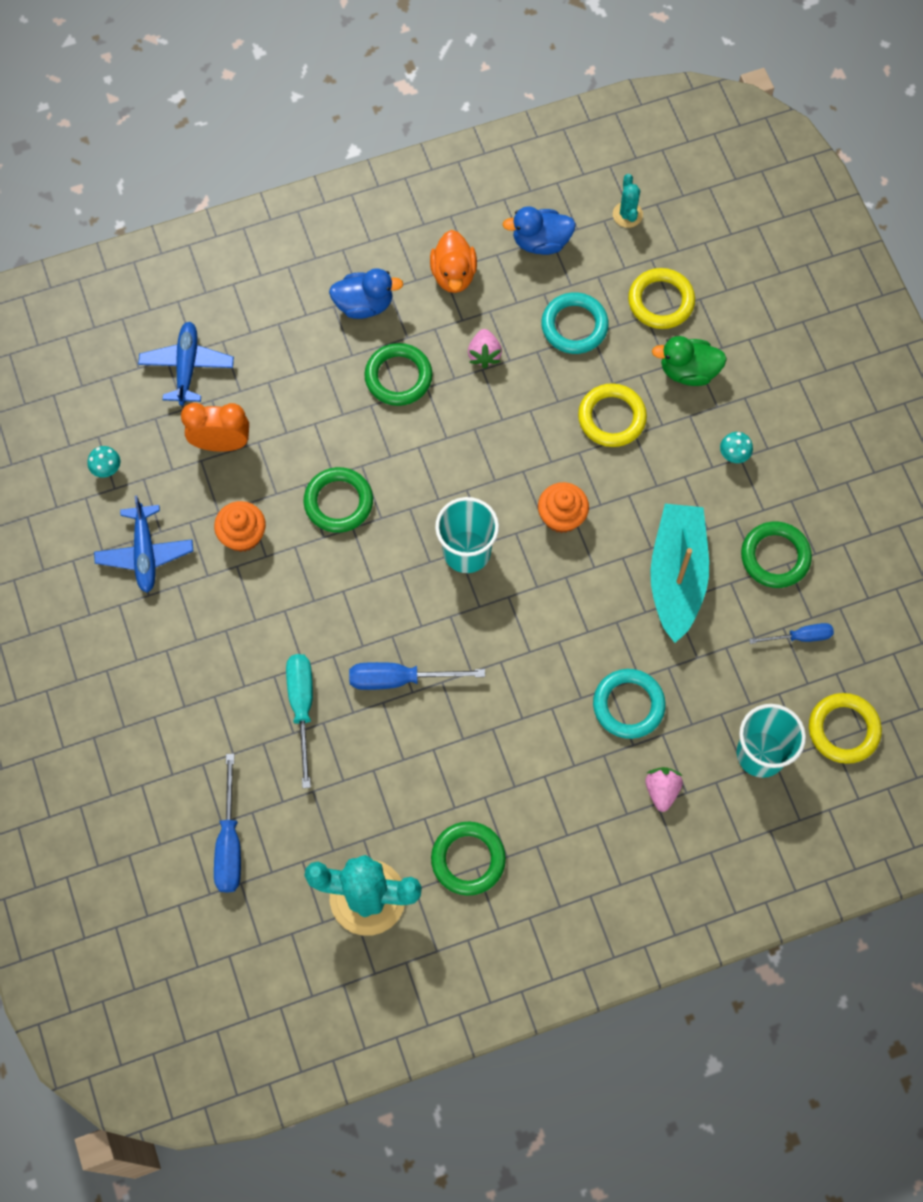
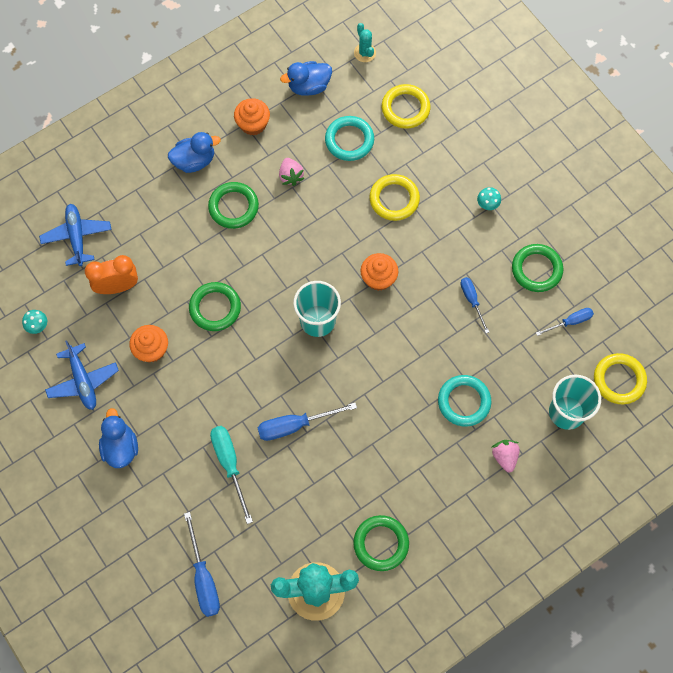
camera: 15 degrees left, 0 degrees up
(170, 650) = (120, 447): none -> blue duck
(453, 274) = (253, 124): orange duck -> orange cupcake
(677, 576) = (472, 300): turquoise boat -> blue screwdriver
(688, 371) = (438, 153): green duck -> none

